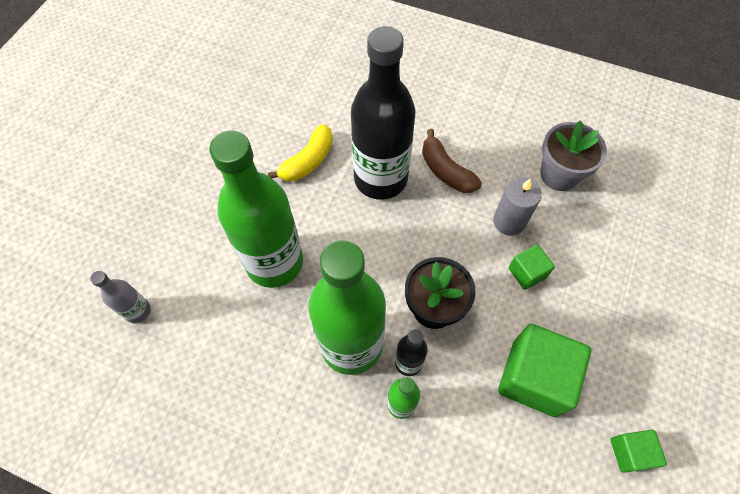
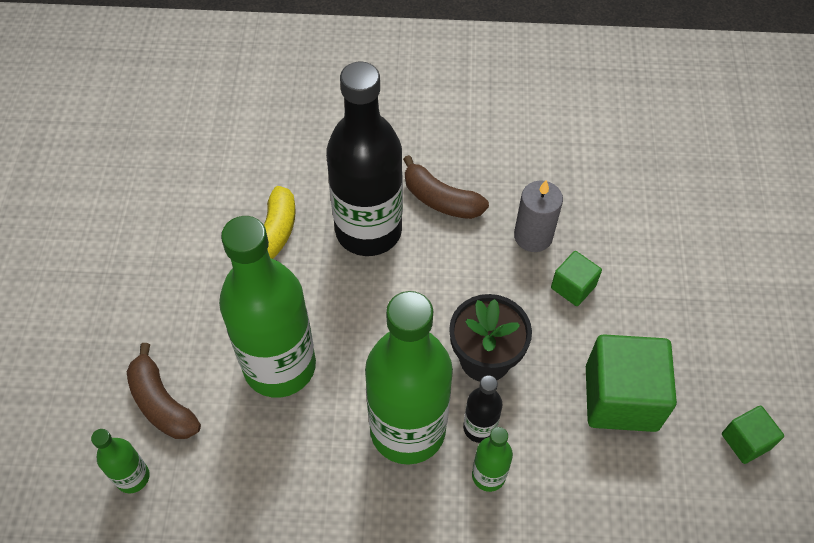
camera: 20 degrees left, 5 degrees down
(138, 311) = (133, 477): grey bottle -> green bottle
(179, 262) = (161, 403): none -> brown banana
(559, 174) = (569, 167): grey flower pot -> none

